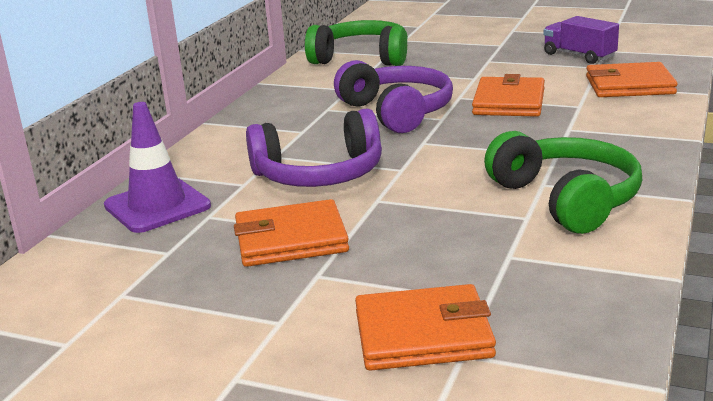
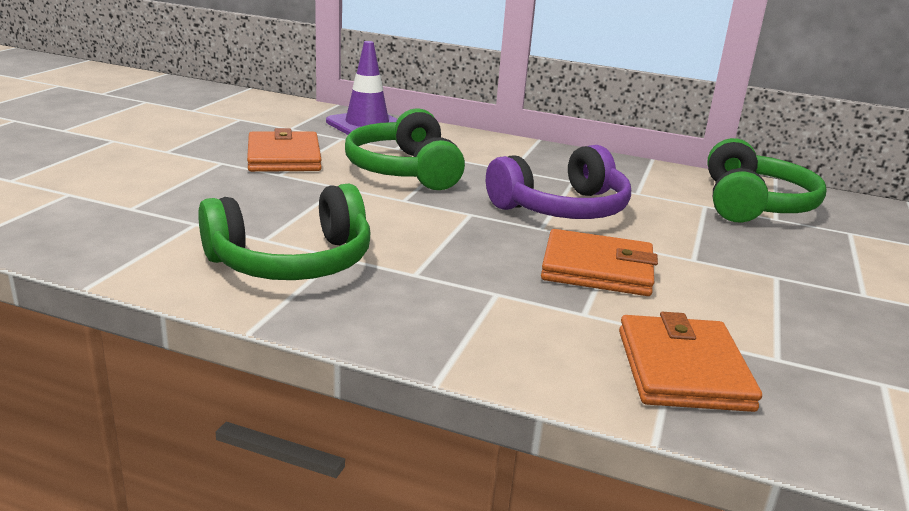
camera: 85 degrees right, 0 degrees up
(319, 174) = (405, 170): purple headphones -> green headphones
(423, 334) = (106, 184): orange wallet -> none
(579, 56) = (833, 350): purple truck -> none

